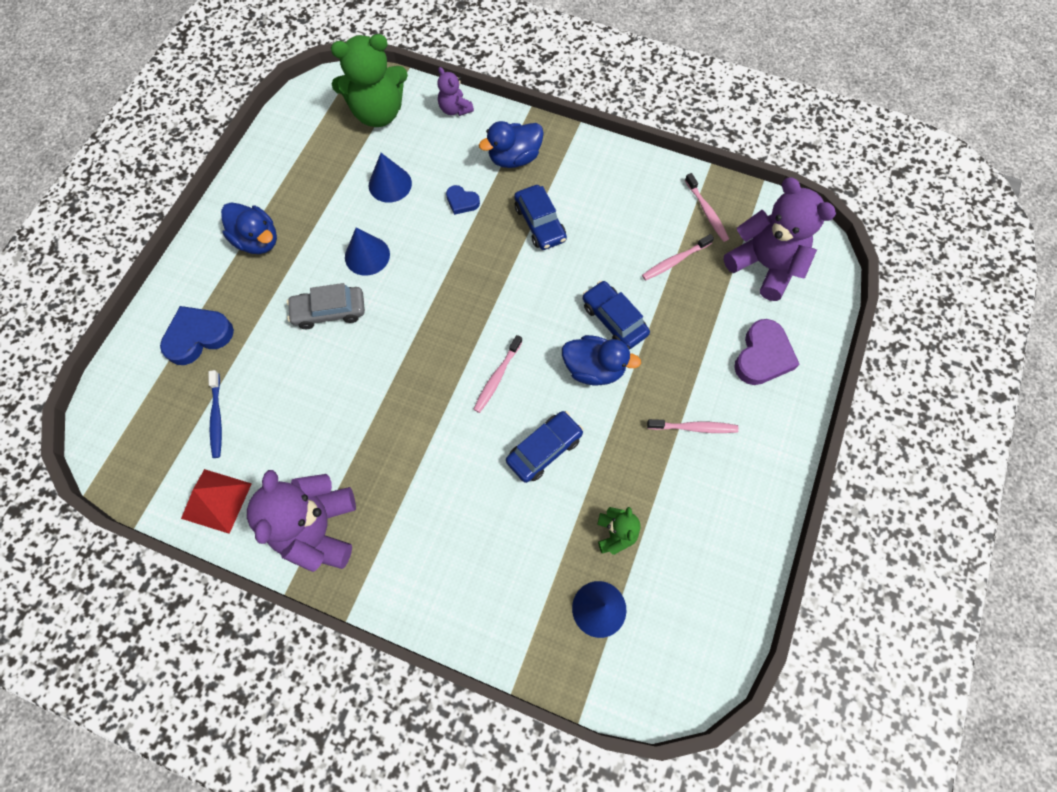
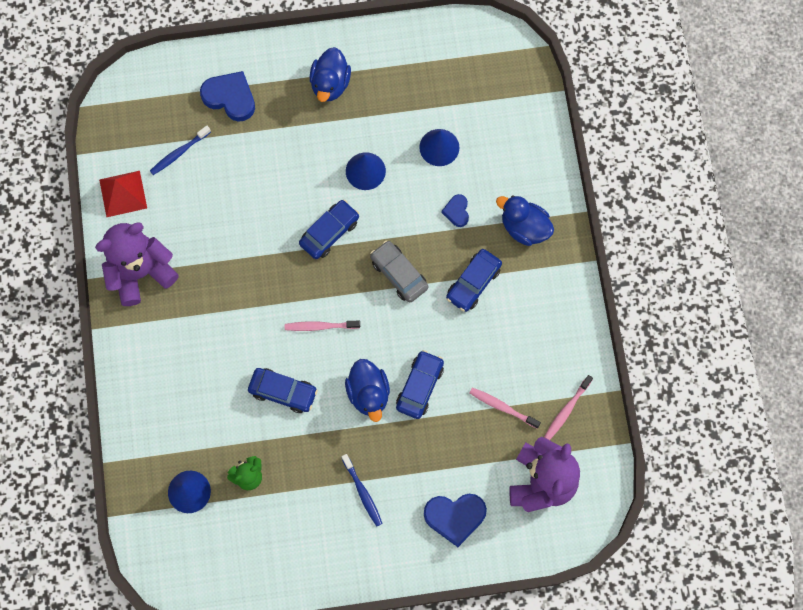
camera: 60 degrees right, 5 degrees up
(329, 311) = (303, 174): grey car -> grey car (399, 274)
(378, 113) = (501, 95): green teddy bear -> none
(406, 318) = (329, 232): none -> blue car
(455, 109) = (543, 152): purple teddy bear -> none
(694, 427) = (362, 492): pink toothbrush -> blue toothbrush
(763, 356) = (455, 517): purple heart -> blue heart

